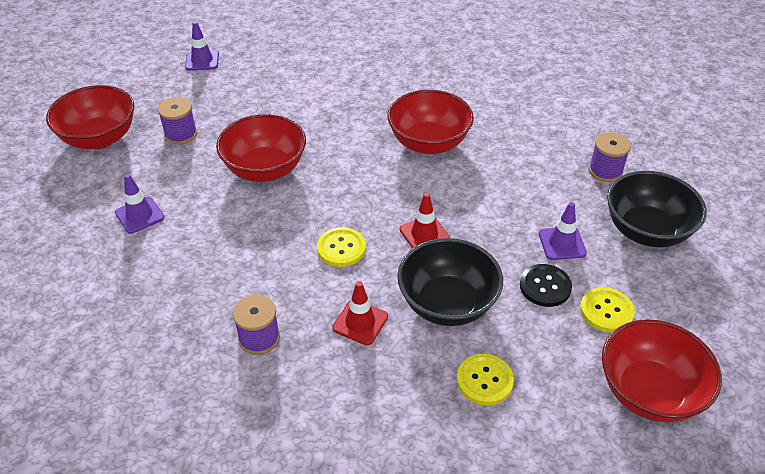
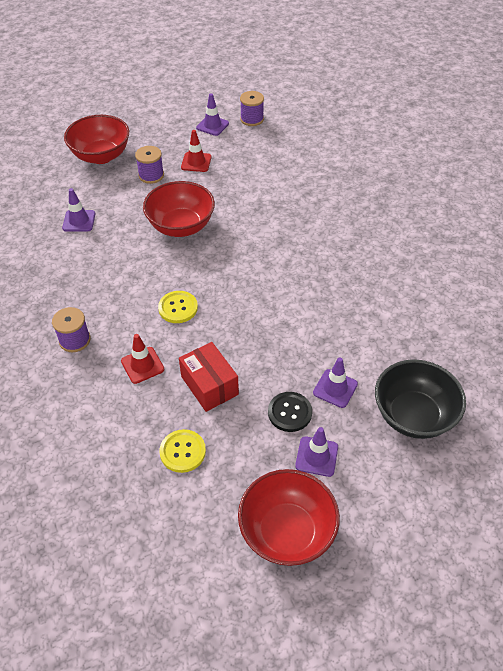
camera: 35 degrees right, 5 degrees up
(424, 234) = (242, 327): red traffic cone -> red traffic cone (196, 162)
(428, 143) = (311, 261): red bowl -> none
(447, 304) = (209, 385): black bowl -> red box
(605, 171) = (430, 351): purple spool -> purple spool (252, 119)
(606, 311) = (316, 456): yellow button -> purple traffic cone

